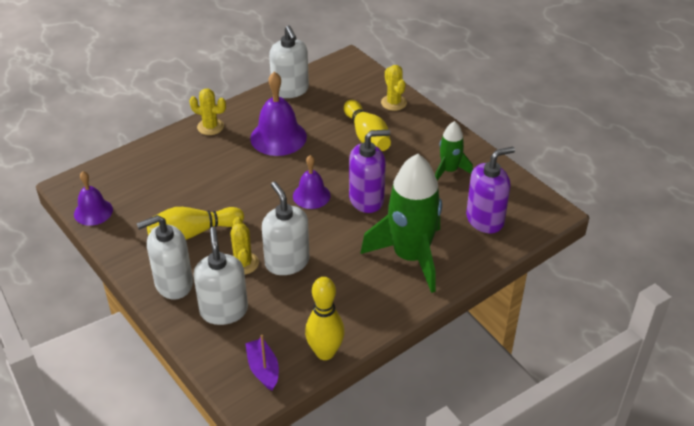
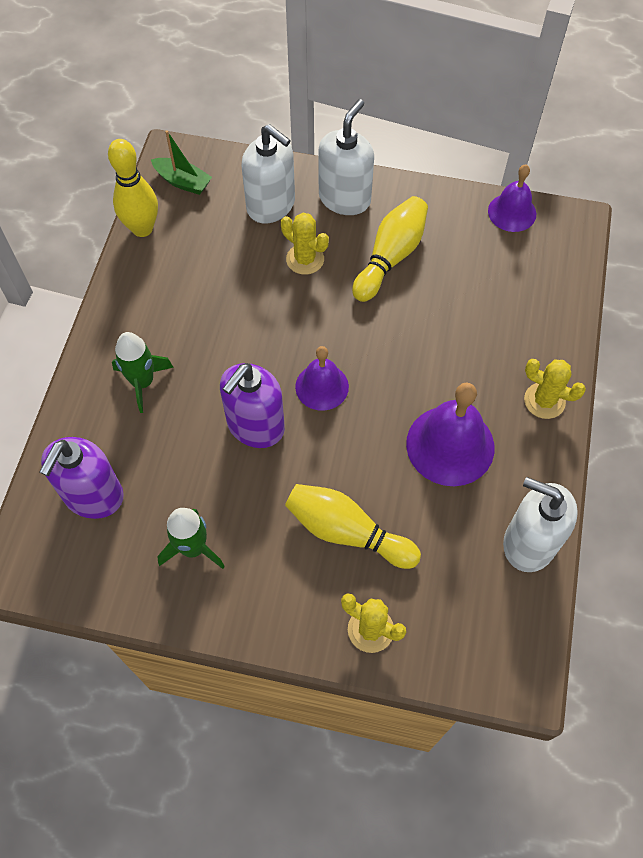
camera: 140 degrees right, 20 degrees up
(210, 127) = (544, 401): yellow cactus -> yellow cactus turned 45 degrees clockwise
(263, 369) = (183, 182): purple boat -> green boat
(287, 262) = (264, 289): white soap dispenser -> none
(410, 257) = (142, 382): green rocket -> green rocket, size x0.51

